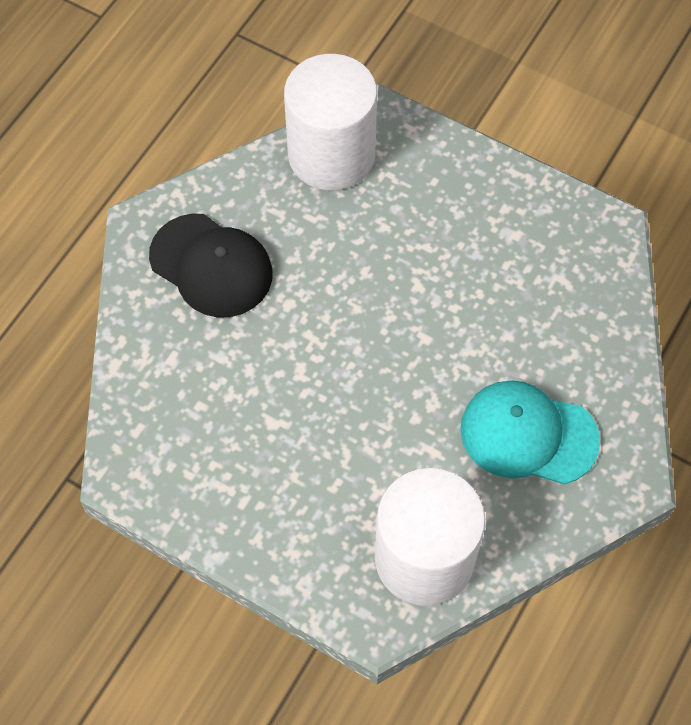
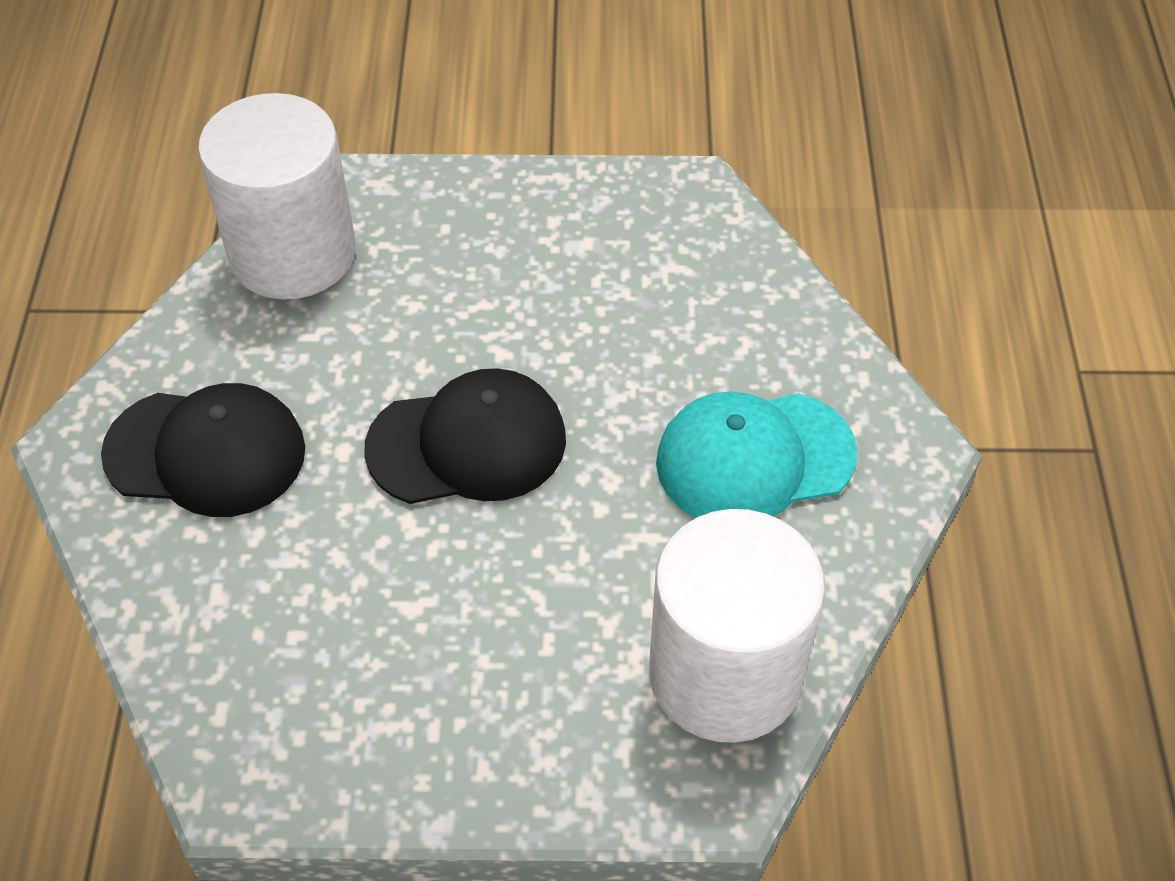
camera: 30 degrees left, 10 degrees down
(362, 336) = (467, 444): none -> black cap

